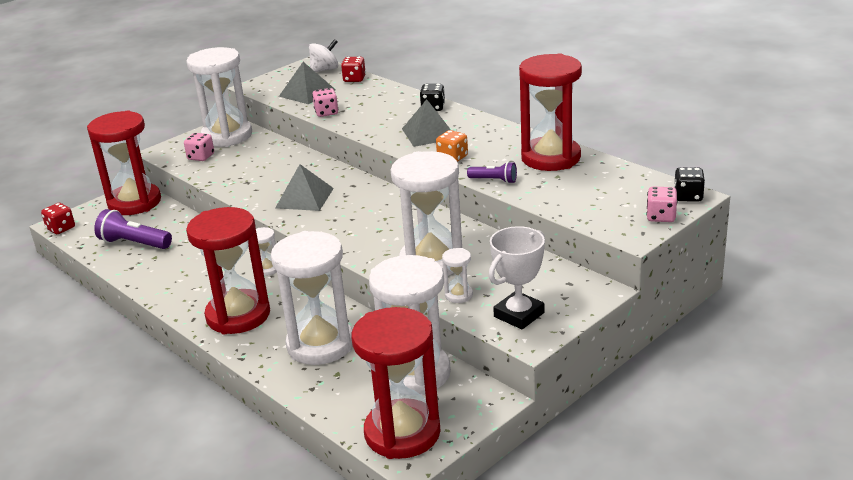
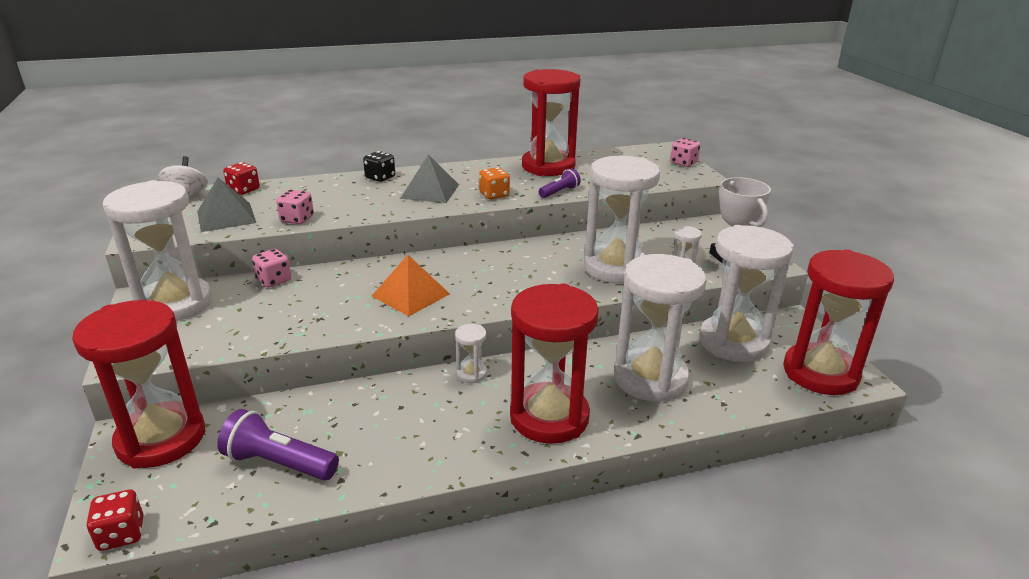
camera: 65 degrees left, 0 degrees up
(134, 243) = (279, 463): purple flashlight -> purple flashlight turned 60 degrees clockwise
(201, 157) = (198, 333): pink dice -> pink dice (274, 280)
(304, 198) = (410, 295): grey pyramid -> orange pyramid
(688, 196) = (663, 149): black dice -> none

